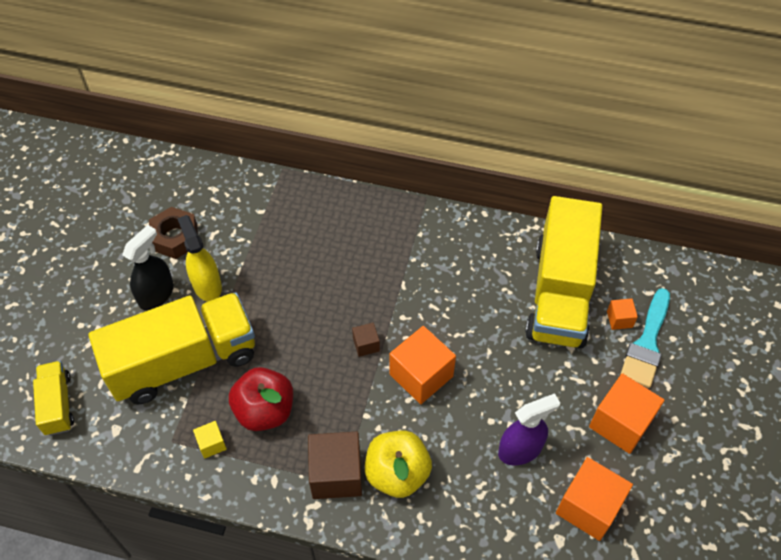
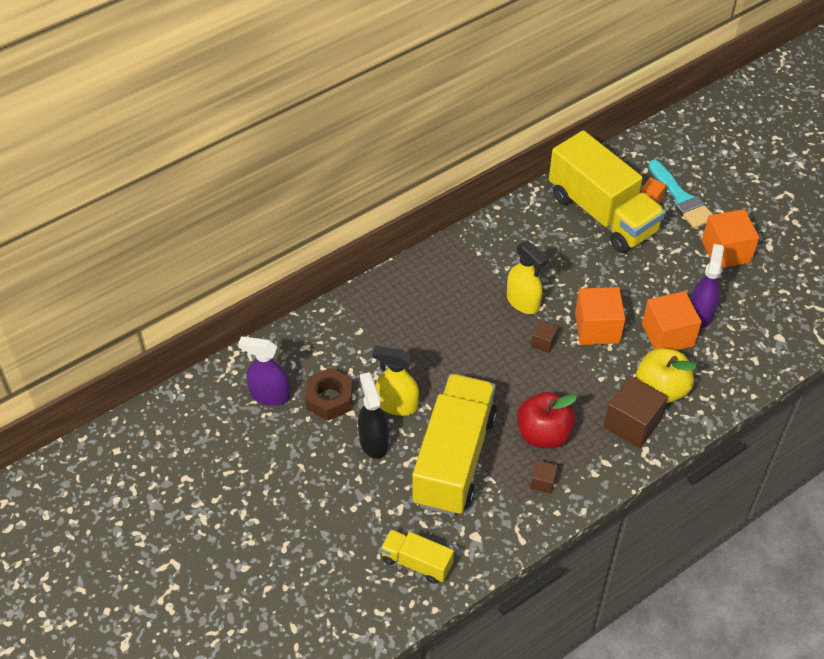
camera: 50 degrees left, 5 degrees down
(147, 199) = (269, 395): none -> purple spray bottle
(211, 444) = (543, 482): yellow cube -> brown cube
(397, 300) = (523, 302): none -> yellow spray bottle
(588, 507) = (769, 307): orange cube -> orange cube (667, 335)

